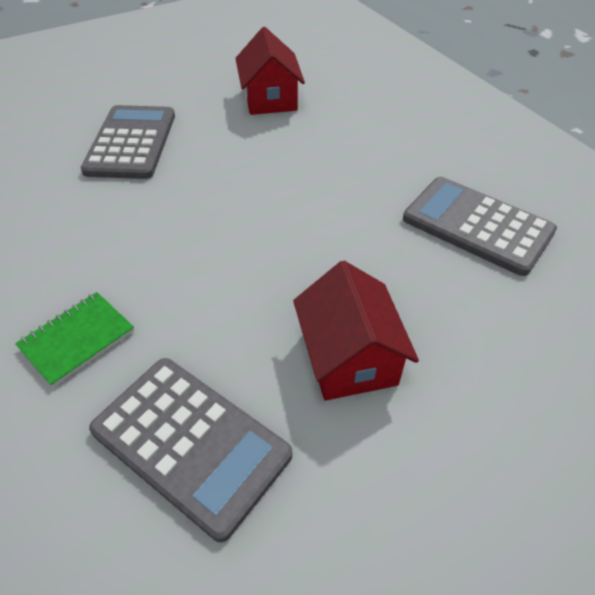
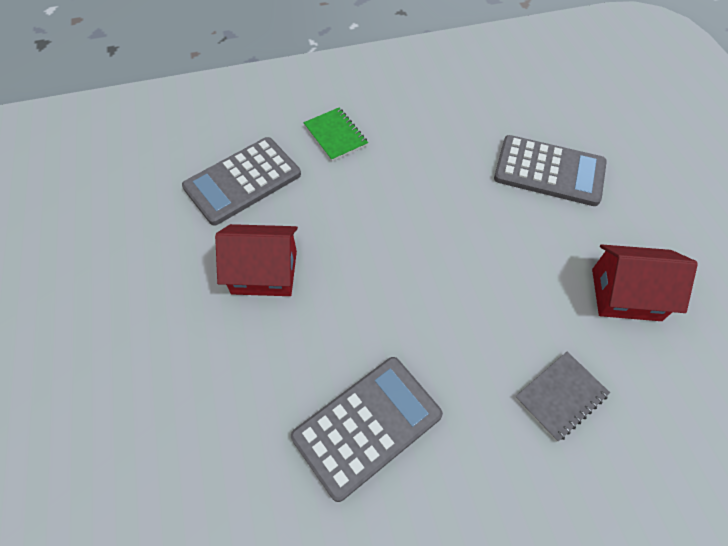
camera: 105 degrees right, 10 degrees up
(380, 125) = (560, 396): none -> grey notebook

